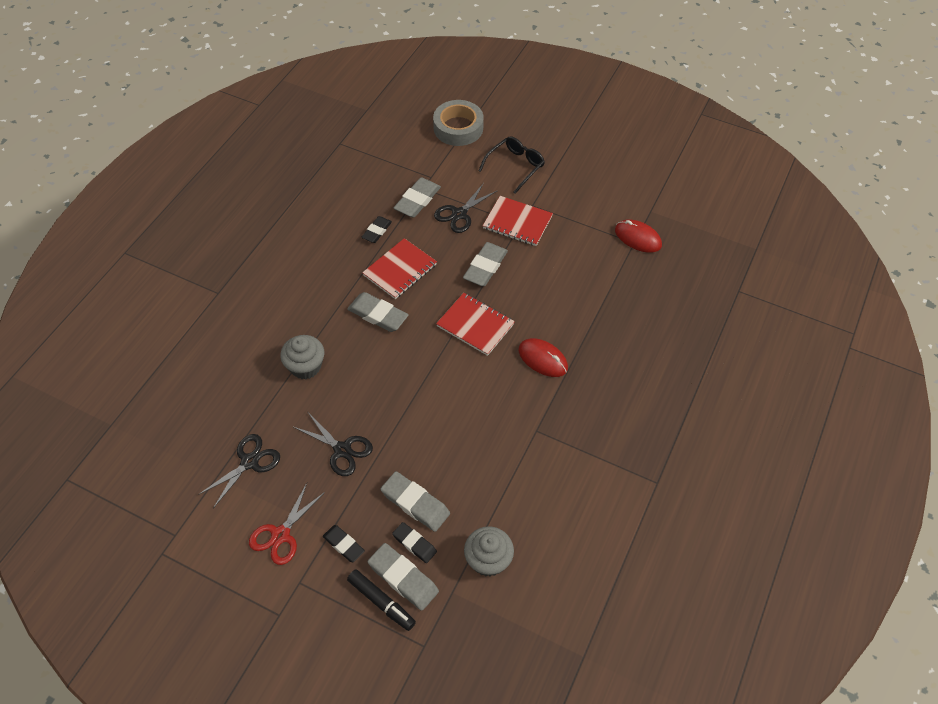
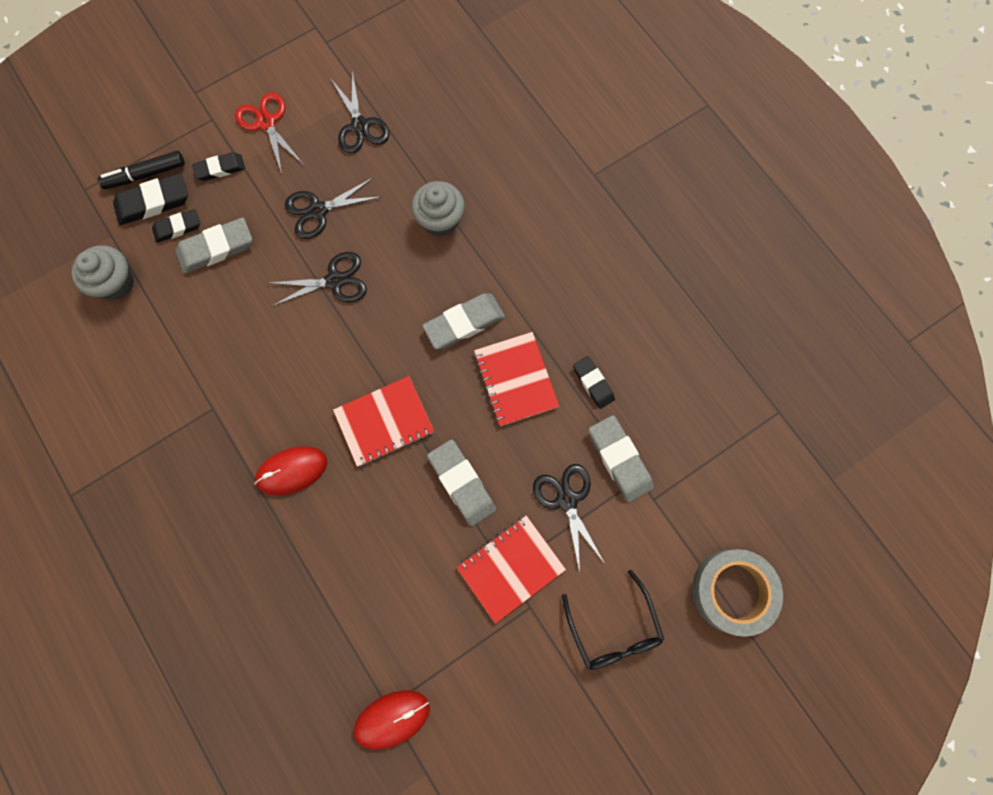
camera: 120 degrees right, 20 degrees up
(393, 407) = (334, 281): none -> black scissors
(403, 578) = (153, 202): grey eraser -> black eraser

